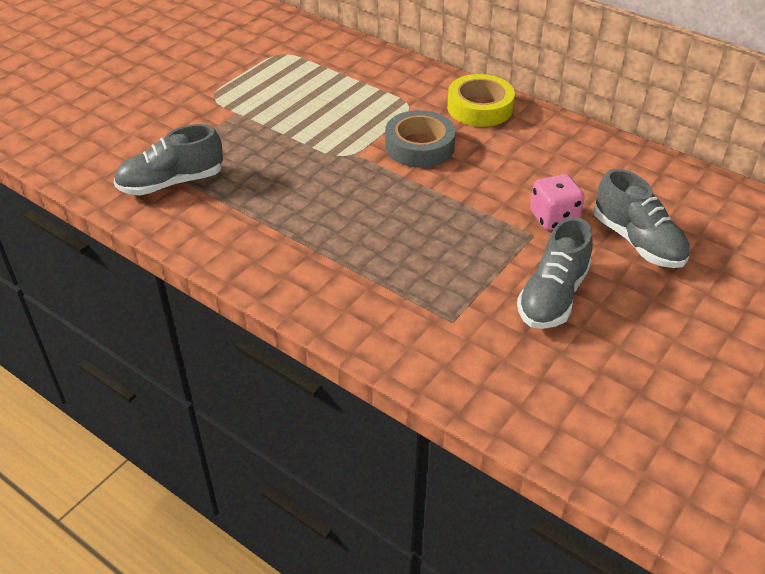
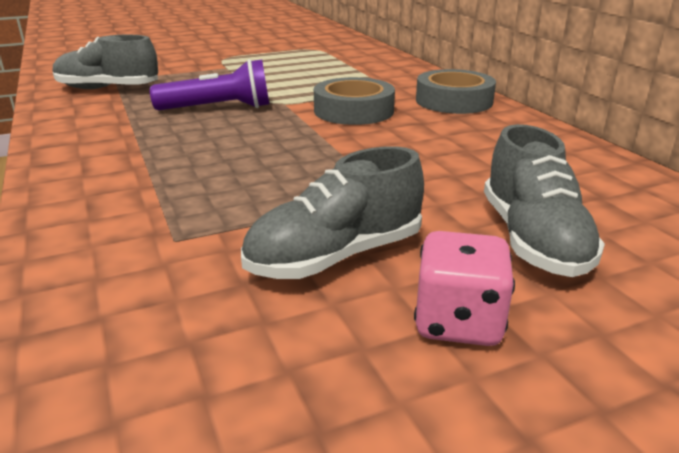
camera: 30 degrees right, 15 degrees down
(311, 179) = (218, 109): none -> purple flashlight
(479, 108) = (454, 101): yellow tape -> grey tape
(553, 218) = (434, 189): pink dice -> pink dice (458, 322)

